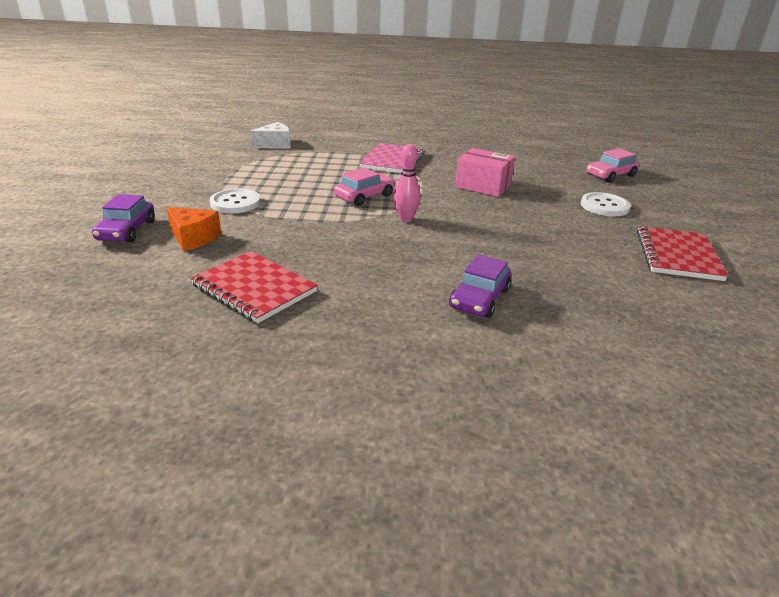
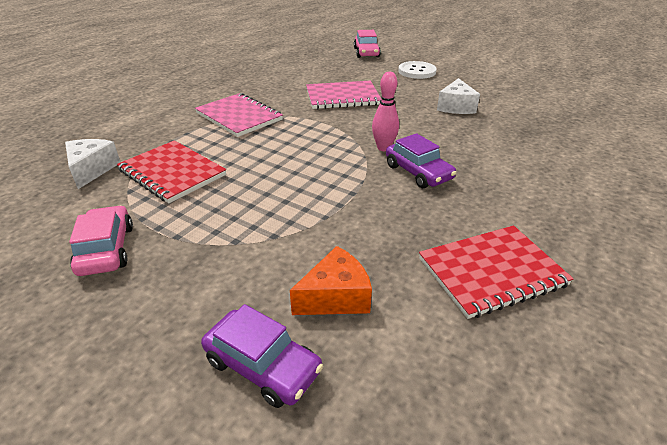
camera: 60 degrees left, 5 degrees up
(235, 203) = (253, 240): white button -> none
(365, 196) = (314, 154): pink car -> pink car (106, 249)
(479, 299) = (544, 159): purple car -> purple car (418, 172)
(483, 186) = (342, 97): pink box -> pink notebook
(541, 238) = (456, 107): none -> white cheese
(677, 255) = (503, 78): red notebook -> red notebook (172, 173)

